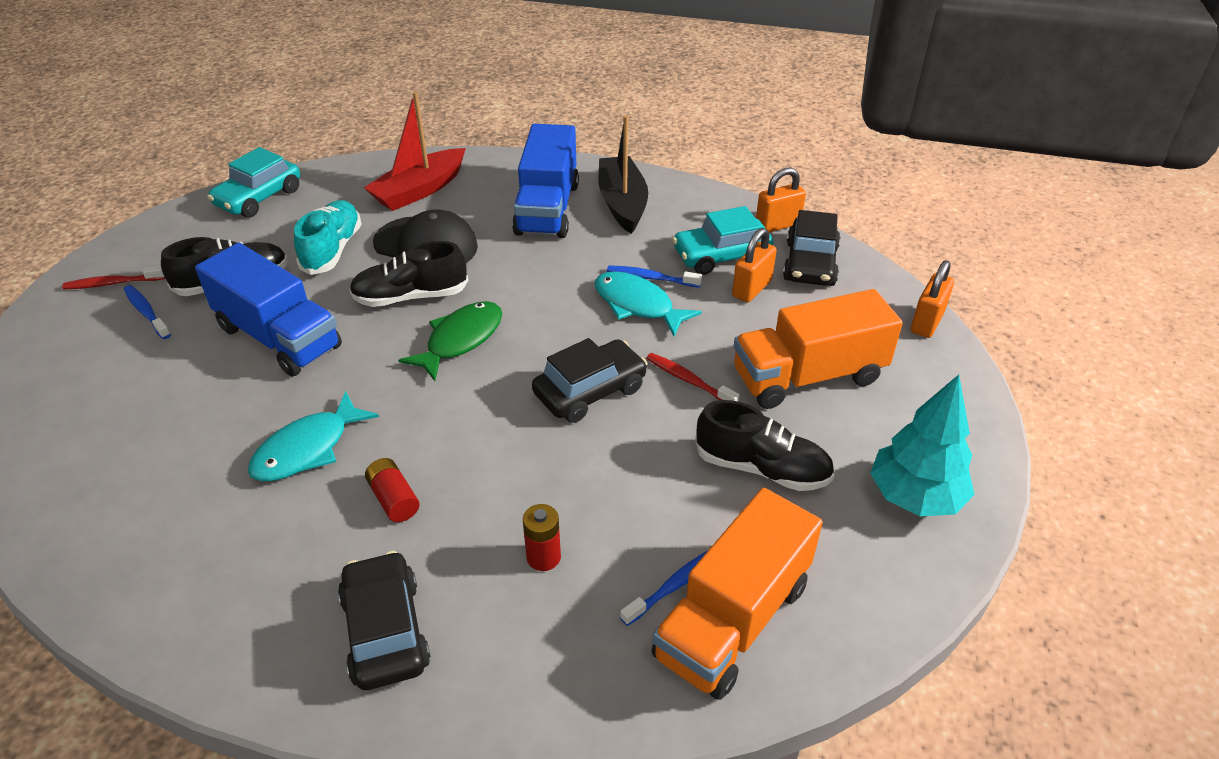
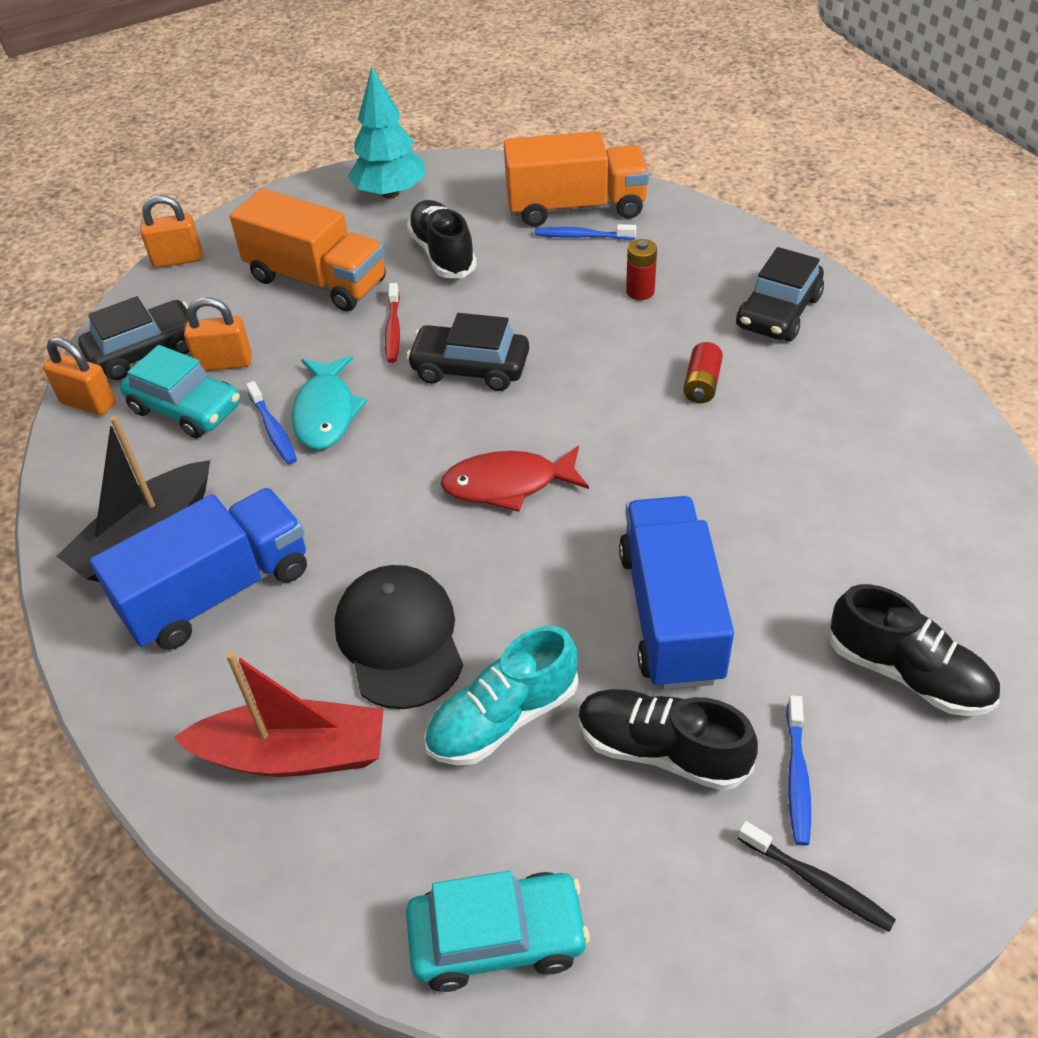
camera: 130 degrees left, 5 degrees up
(112, 283) = (817, 882): red toothbrush -> black toothbrush
(307, 449) = (735, 467): turquoise fish -> none
(411, 297) = (495, 571): black shoe -> black shoe (907, 673)
(460, 340) = (507, 484): green fish -> red fish

